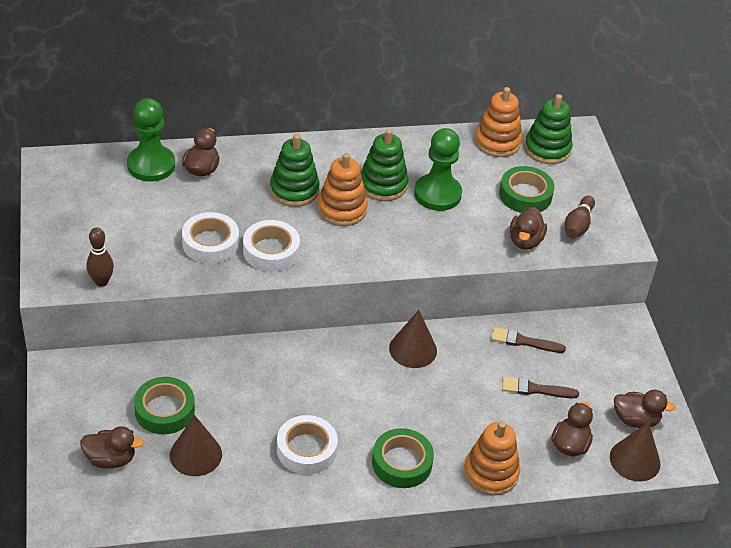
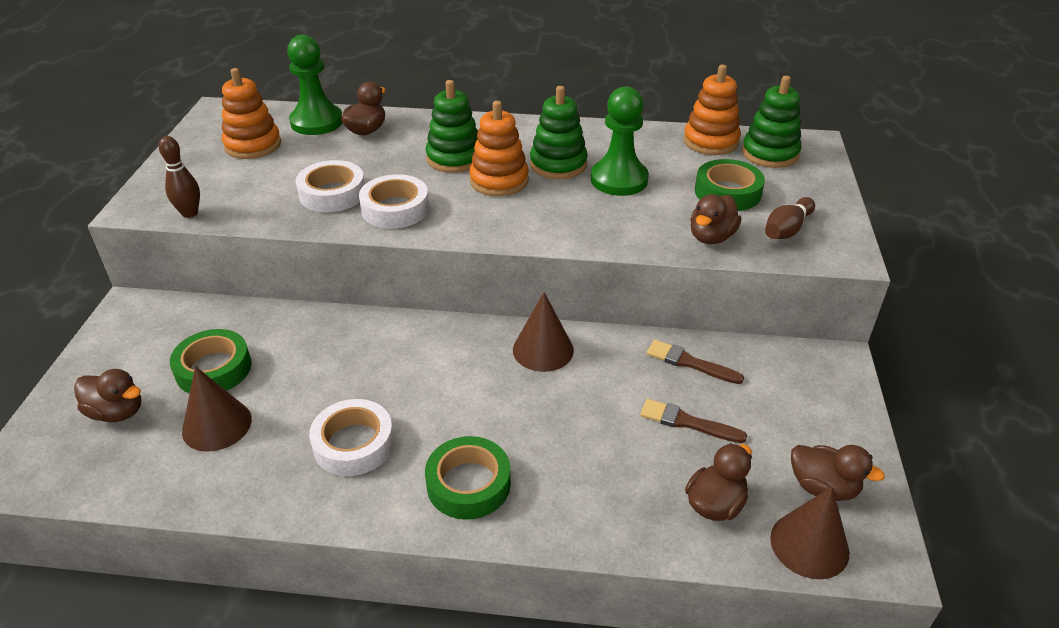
camera: 20 degrees right, 5 degrees down
(491, 473) = (586, 521): orange stacking toy -> orange stacking toy (253, 145)

